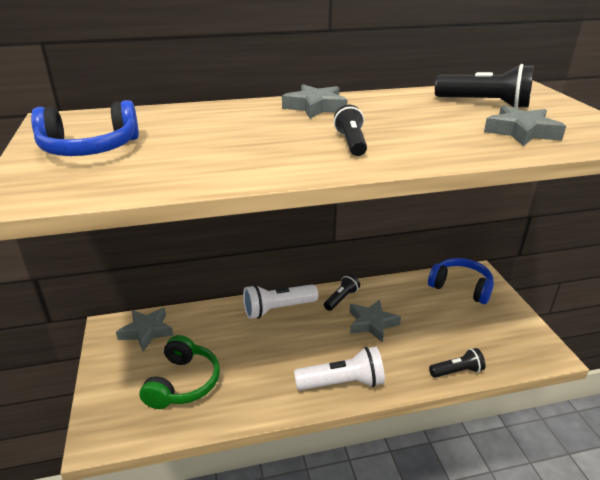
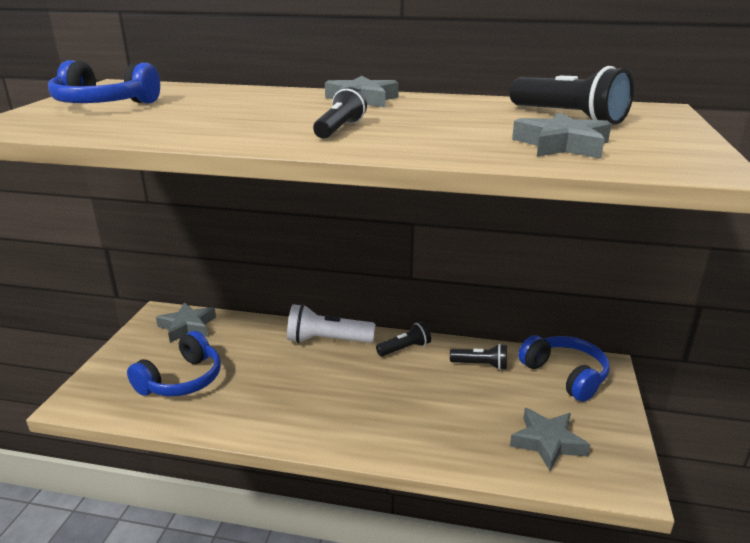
camera: 25 degrees right, 5 degrees down
(183, 383) = (181, 380): green headphones -> blue headphones
(342, 383) = (334, 430): white flashlight -> none
(372, 323) = (418, 382): grey star -> grey star (547, 442)
(457, 371) = (479, 462): black flashlight -> black flashlight (480, 365)

